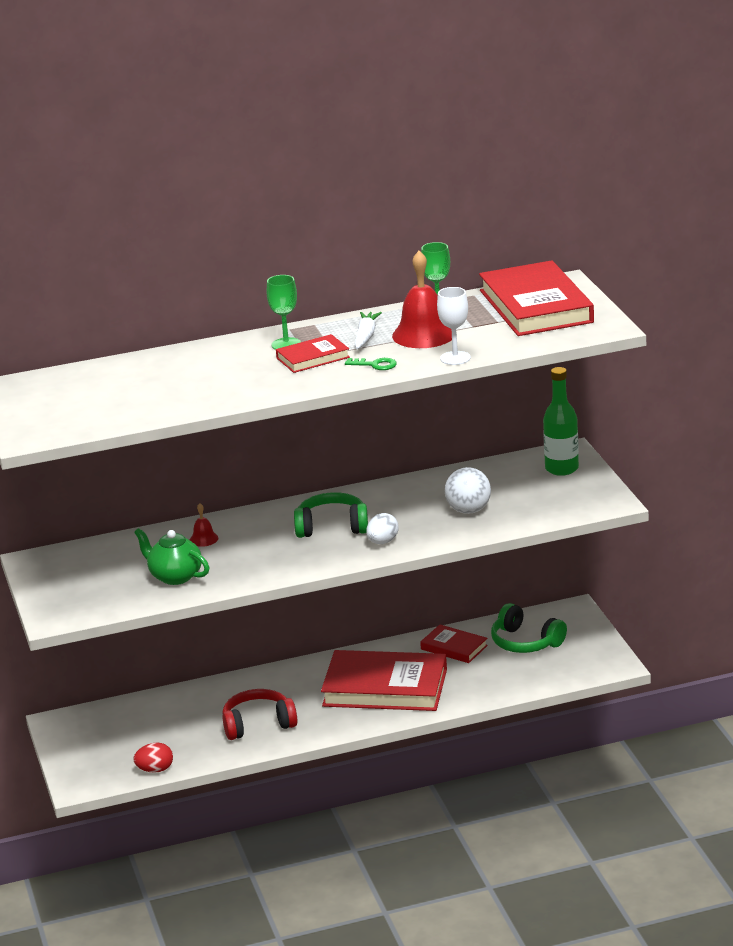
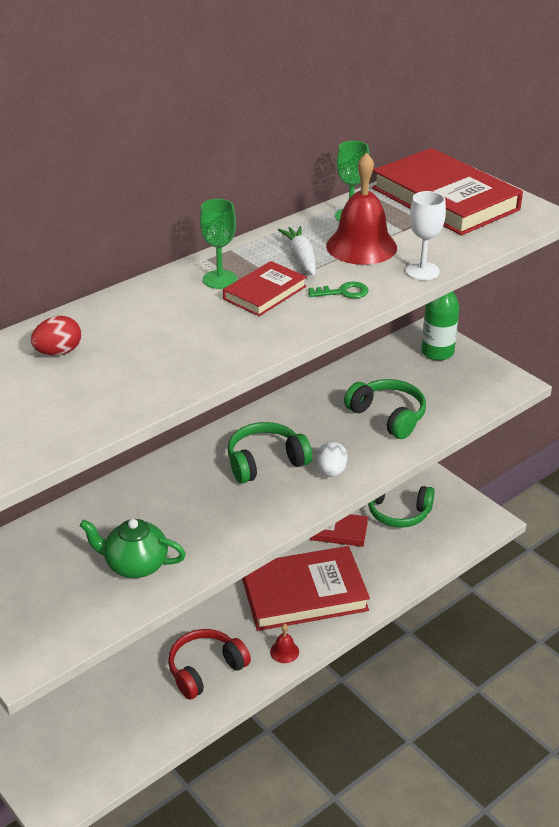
camera: 25 degrees left, 10 degrees up
(155, 770) = (129, 761): red egg -> red egg (58, 352)
(203, 539) = (137, 504): red bell -> red bell (284, 651)
(468, 510) = (388, 416): white ball -> green headphones

